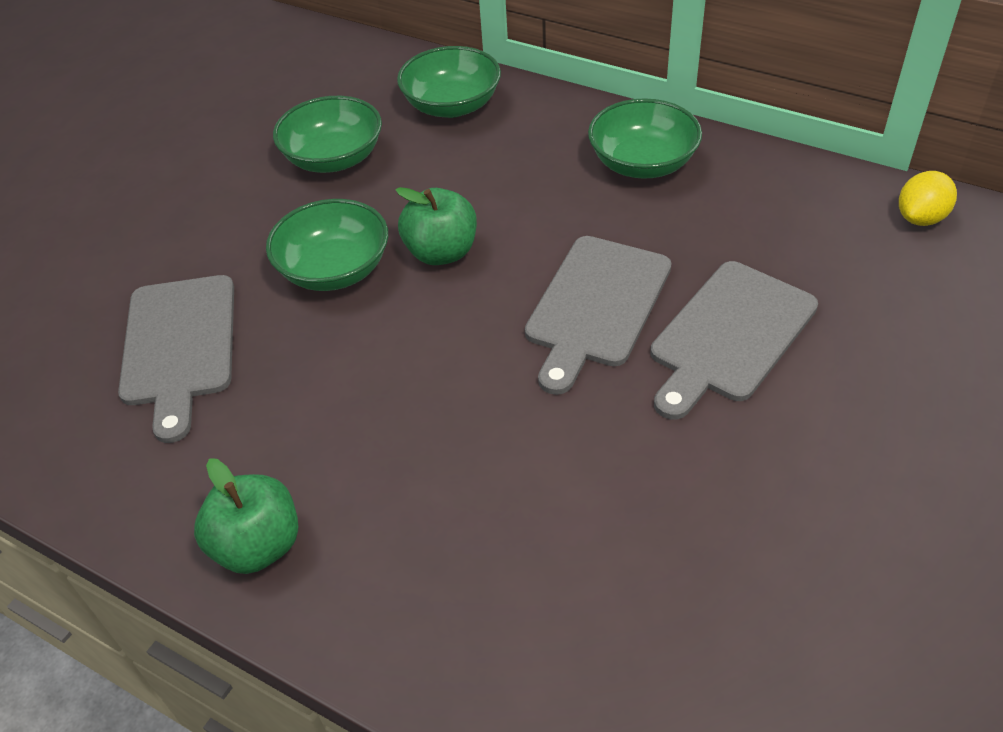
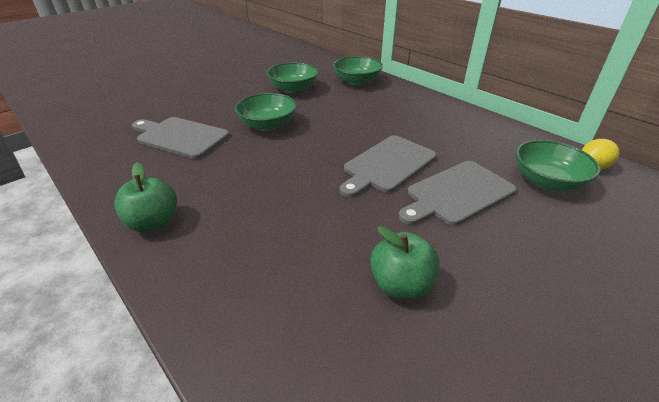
camera: 15 degrees right, 10 degrees down
(179, 346) = (180, 137): grey cutting board -> grey cutting board turned 105 degrees clockwise
(441, 252) = (321, 129): green apple -> green apple (401, 284)
(642, 163) = (439, 116): green bowl -> green bowl (547, 181)

